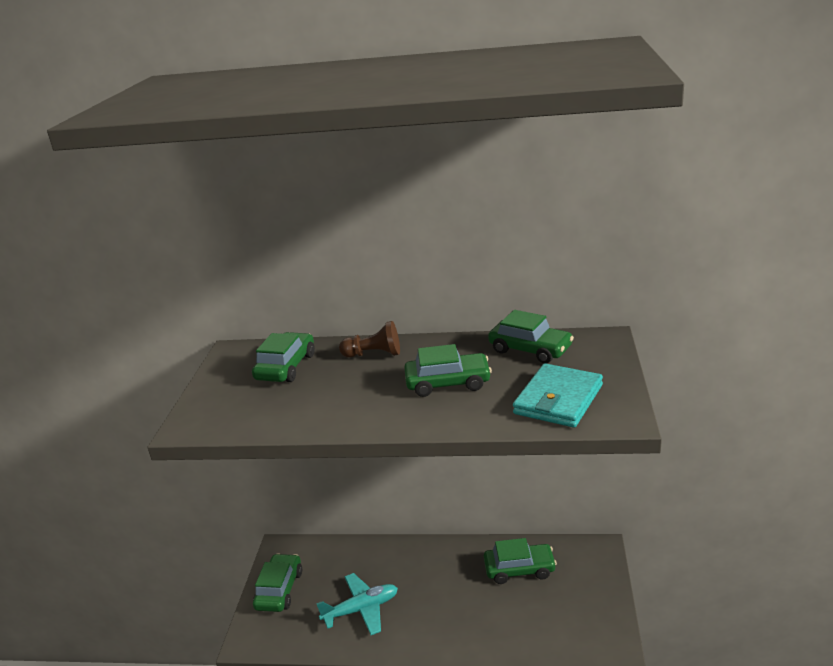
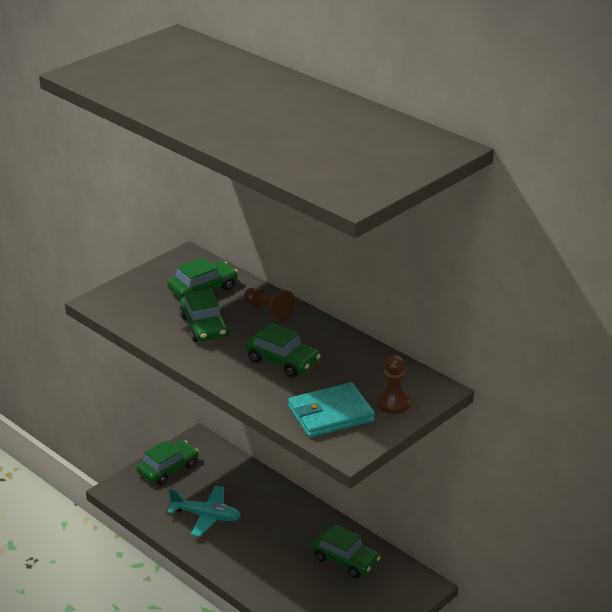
camera: 35 degrees right, 5 degrees up
(530, 349) = (373, 367): green car -> green car (204, 326)
(591, 365) = (393, 403): none -> brown pawn

